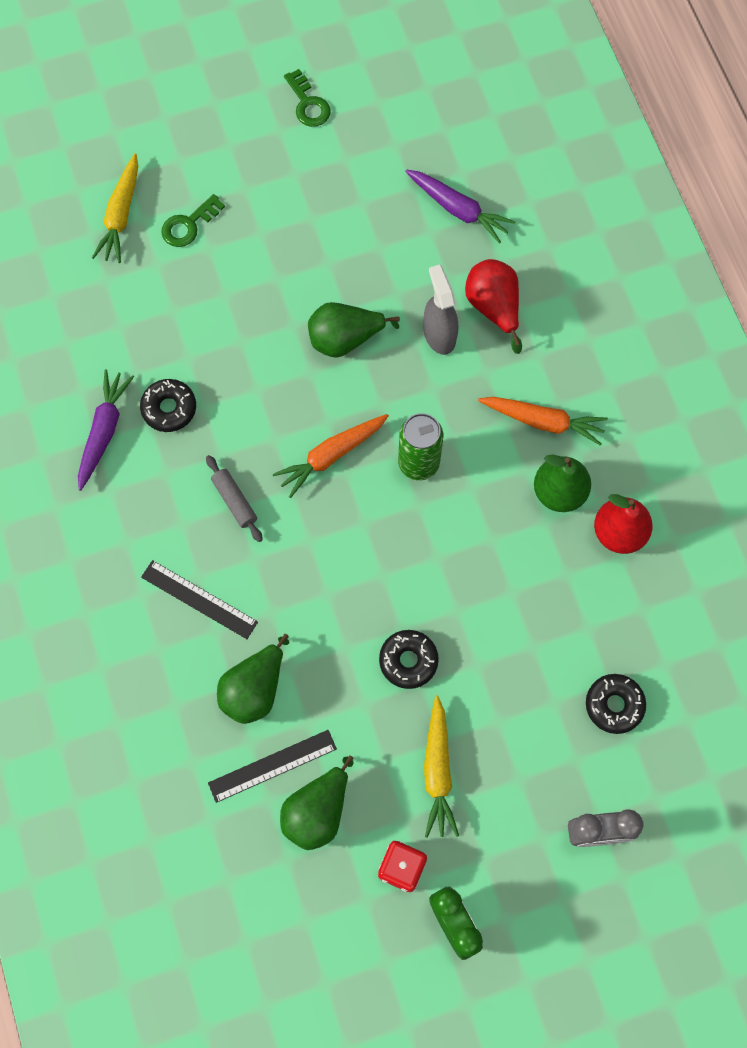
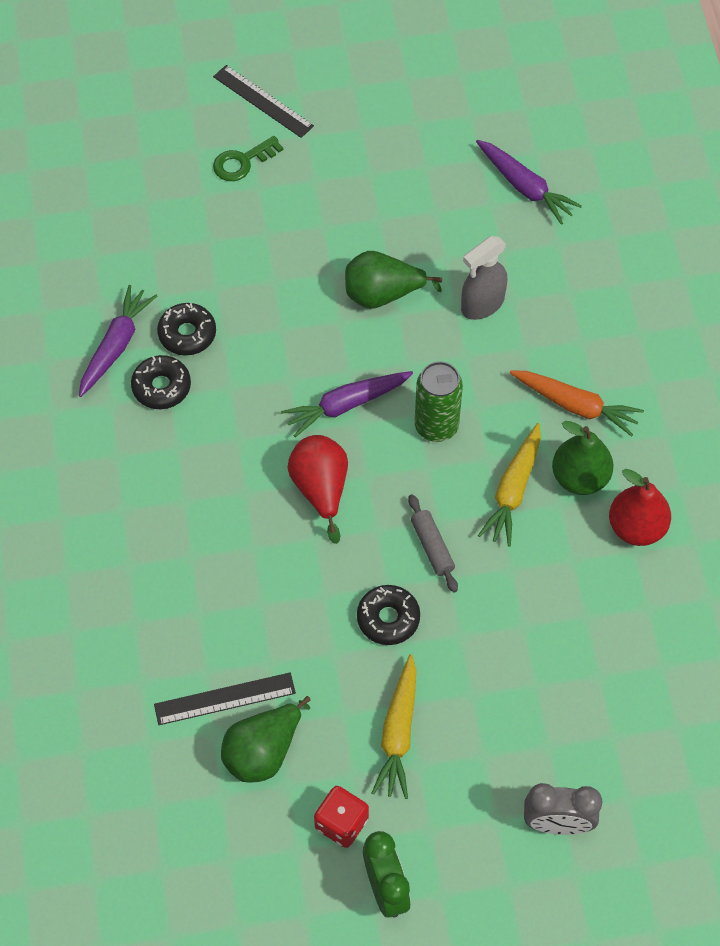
camera: 10 degrees right, 10 degrees down
(121, 215) = (175, 143): yellow carrot -> yellow carrot (513, 491)
(199, 599) = (181, 523): black ruler -> black ruler (263, 101)
(234, 501) = (237, 433): grey rolling pin -> grey rolling pin (432, 547)
(254, 689) = (221, 620): green pear -> none
(308, 104) = (388, 64): green key -> none
(331, 456) = (346, 405): orange carrot -> purple carrot
(439, 334) = (482, 304): grey spray bottle -> grey spray bottle turned 120 degrees counterclockwise
(493, 307) = (544, 287): red pear -> red pear (320, 489)
(614, 705) = (599, 698): black donut -> black donut (161, 387)

